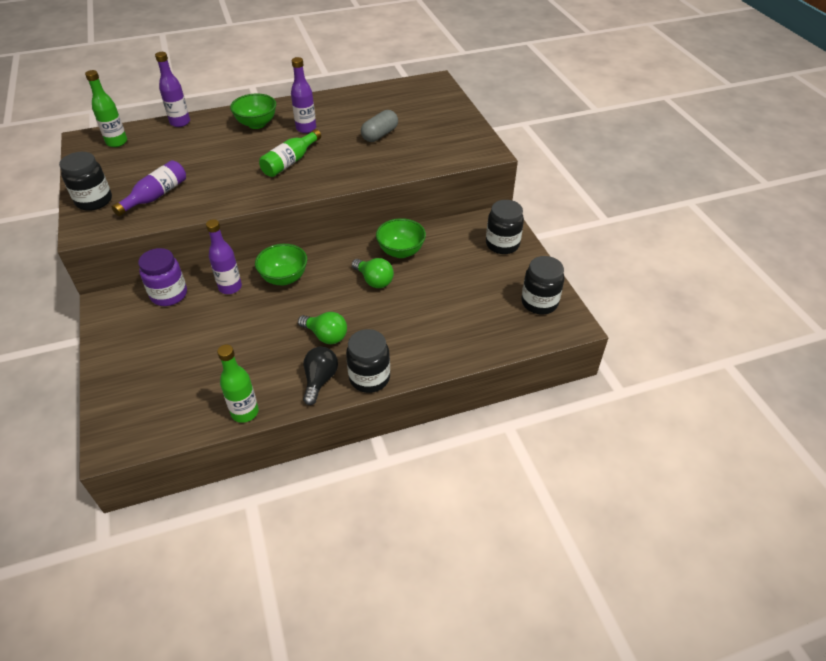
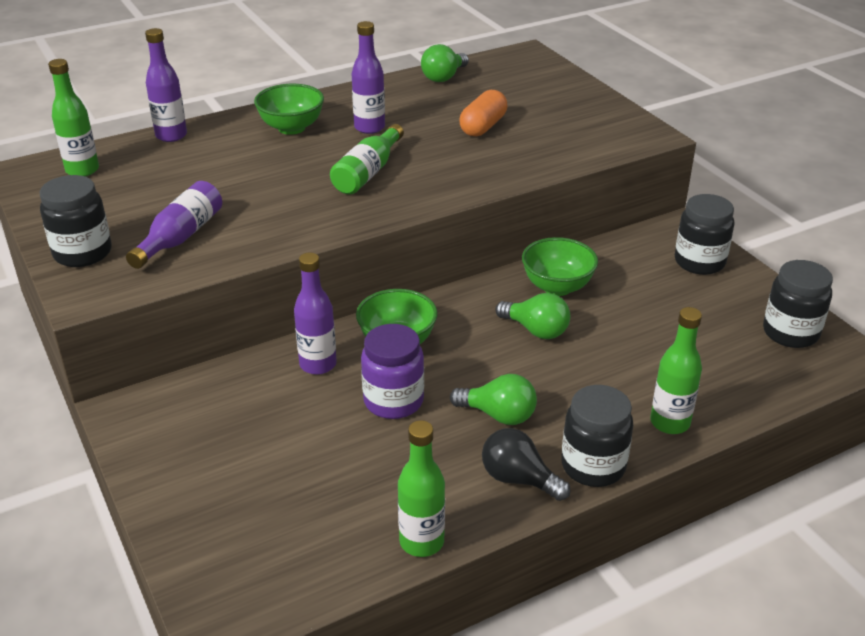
camera: 10 degrees left, 10 degrees down
(169, 295) = (224, 386): purple jar -> purple jar (393, 401)
(320, 380) = (518, 479): black light bulb -> black light bulb turned 60 degrees counterclockwise
(371, 95) = (444, 77): none -> green light bulb
(380, 135) = (483, 127): grey capsule -> orange capsule
(431, 355) = (670, 423): none -> green bottle

